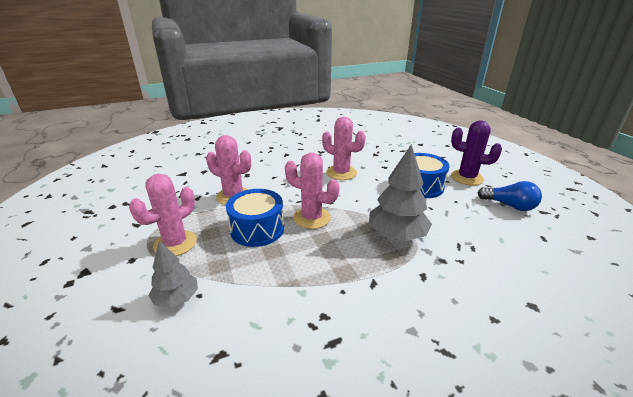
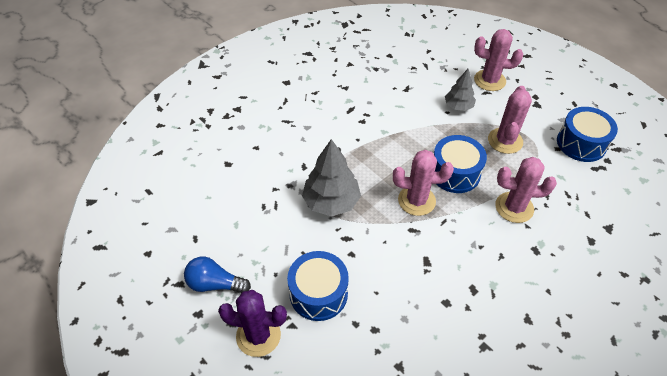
camera: 160 degrees right, 20 degrees up
(110, 223) = (581, 143): none -> blue drum
(341, 173) = (426, 292): pink cactus -> pink cactus (489, 80)

